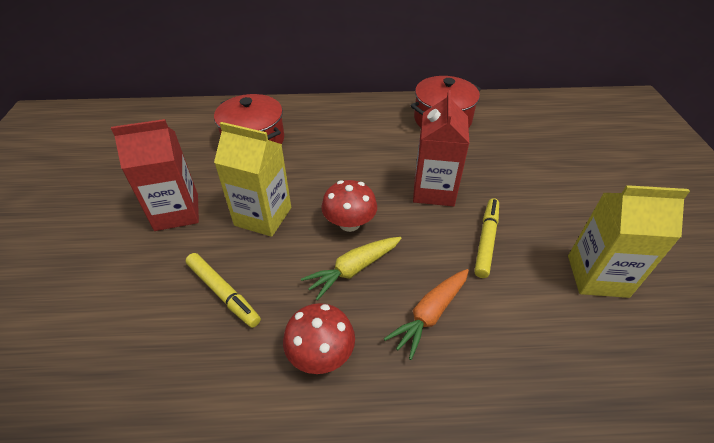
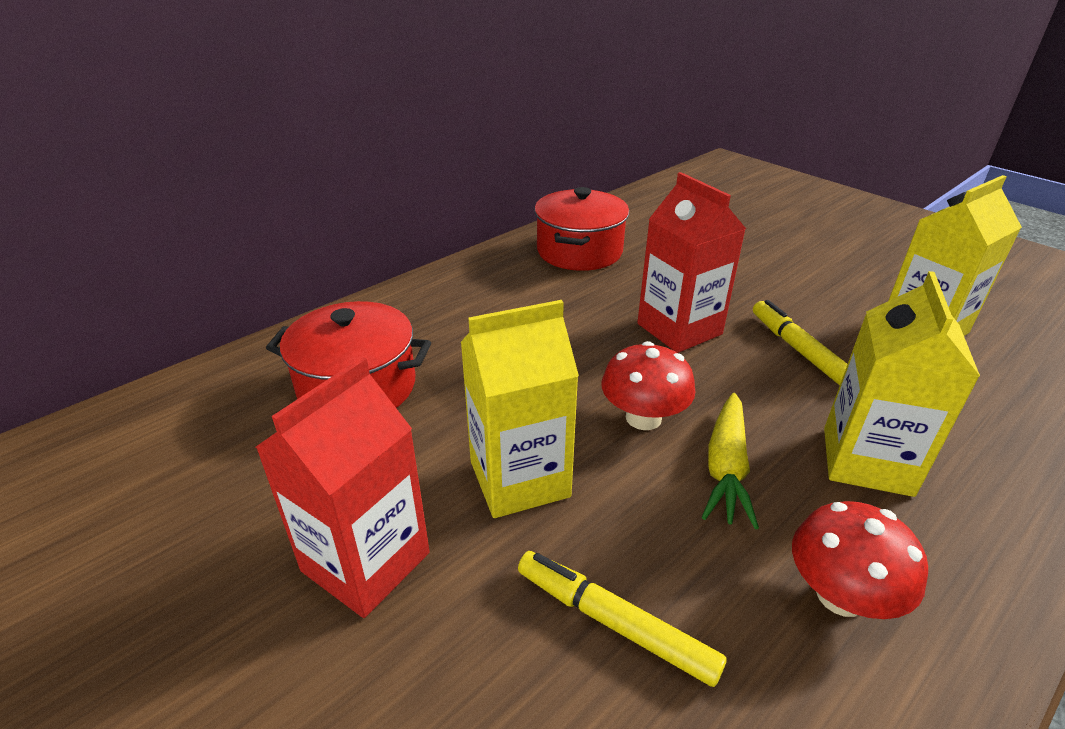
camera: 40 degrees left, 10 degrees down
(223, 293) = (614, 622): yellow marker -> yellow marker turned 150 degrees counterclockwise
(429, 315) = (867, 461): orange carrot -> yellow carton

